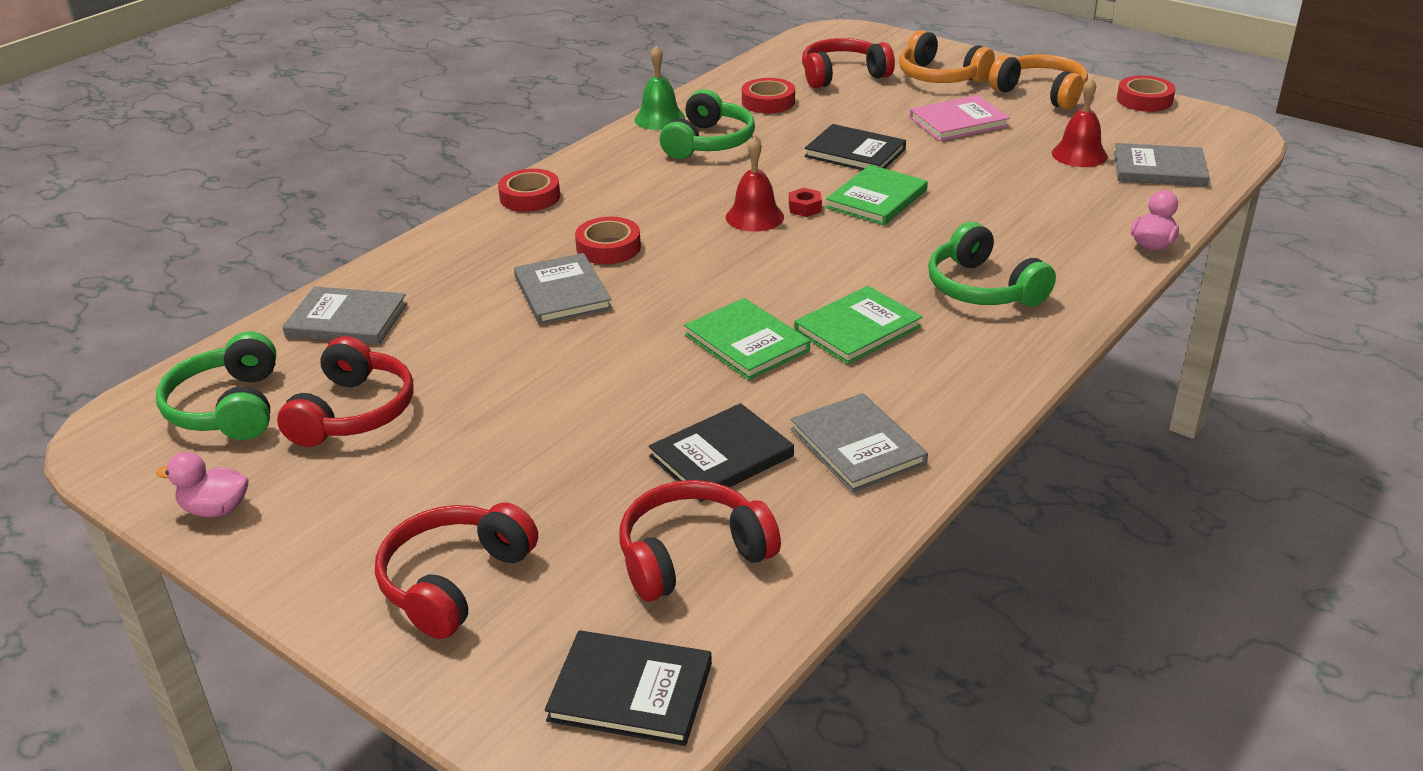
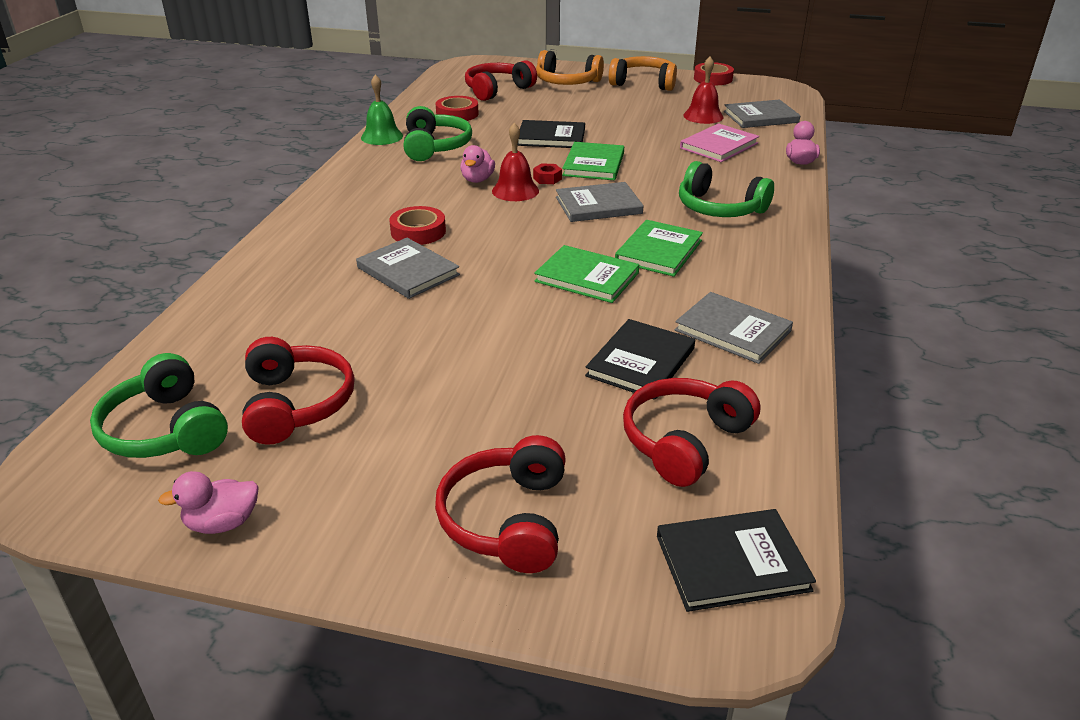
camera: 25 degrees left, 0 degrees up
(347, 320) = (228, 331): grey book -> grey book (598, 205)
(530, 197) = (320, 207): red tape -> none
(723, 194) = (477, 180): none -> pink duck
(958, 122) = (605, 108): pink book -> pink book (719, 146)

